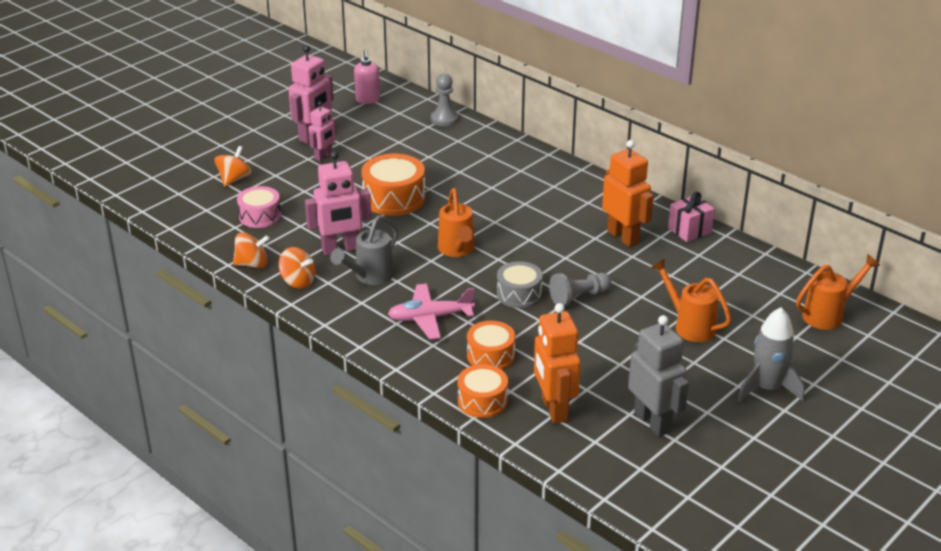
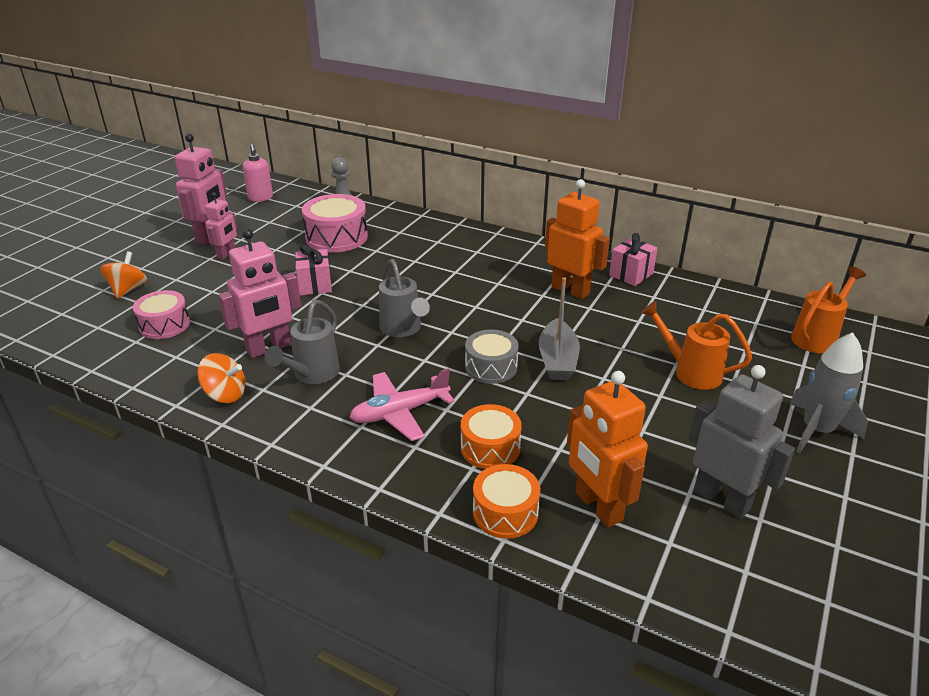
camera: 15 degrees left, 0 degrees up
(252, 264) = (163, 382): orange spinning top -> none
(394, 198) = (315, 285): orange drum -> pink gift
(427, 153) = (336, 237): none -> pink drum
(457, 250) = (403, 329): orange watering can -> grey watering can
(579, 297) = (557, 360): grey pawn -> grey boat

